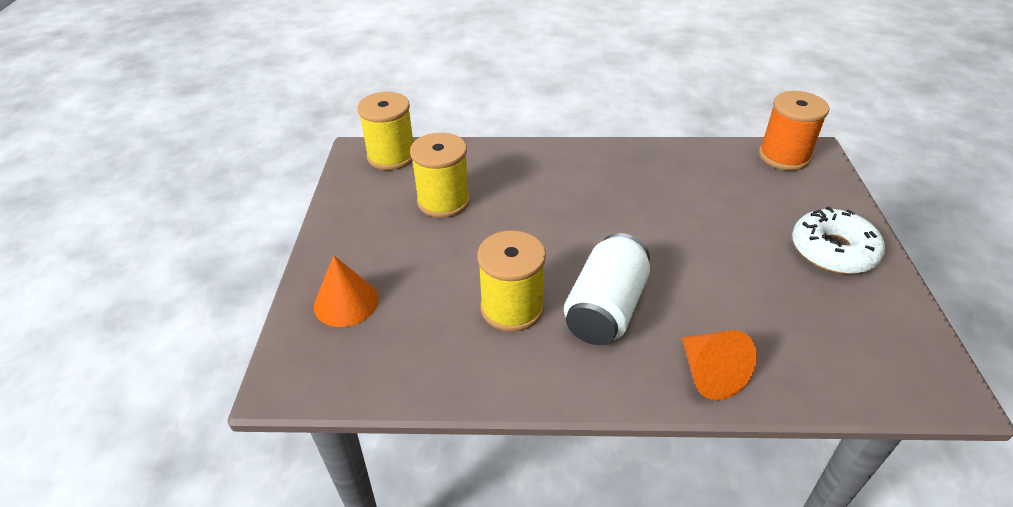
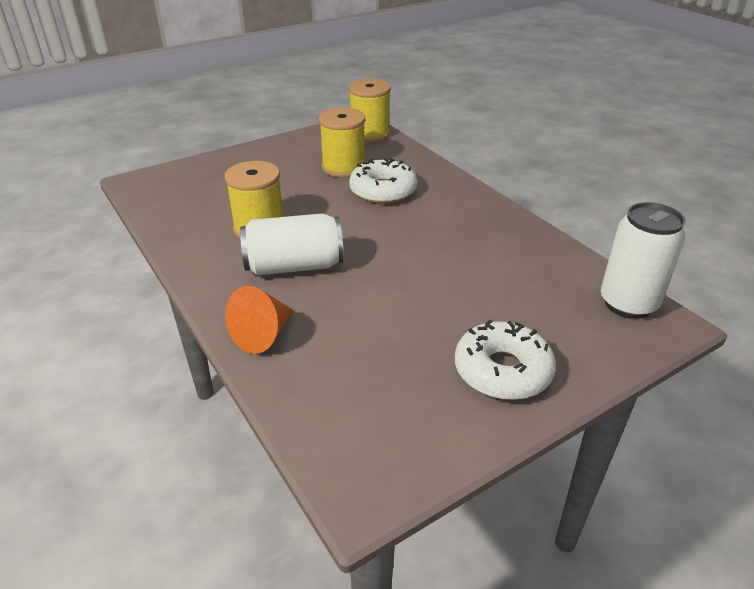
camera: 55 degrees right, 5 degrees down
(346, 302) = (213, 173): orange cone -> none
(517, 196) = (383, 191): none -> white donut
(784, 156) = (628, 304): orange spool -> white can

